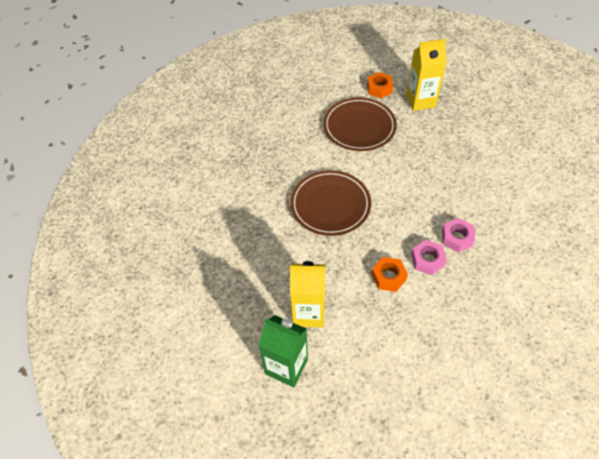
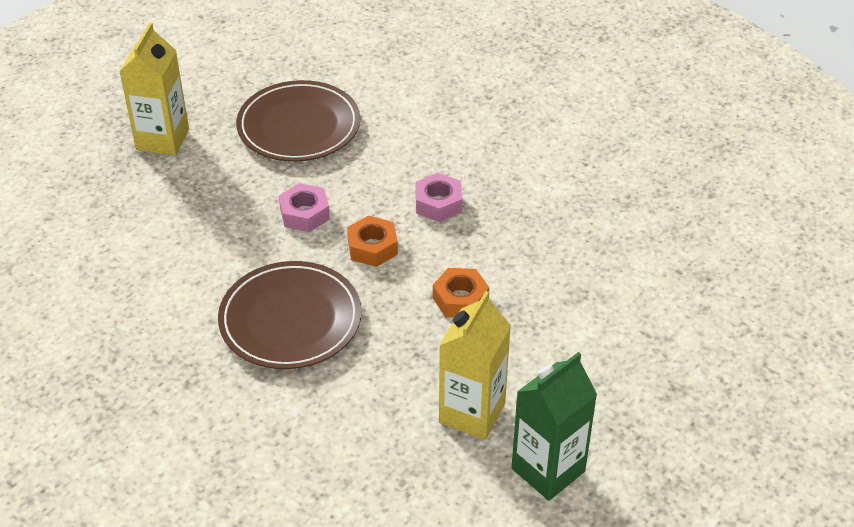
camera: 70 degrees left, 10 degrees down
(359, 127) = (157, 228): brown plate -> brown plate (299, 126)
(379, 88) = (95, 174): orange nut -> orange nut (372, 247)
(427, 260) = (456, 247): pink nut -> pink nut (304, 214)

